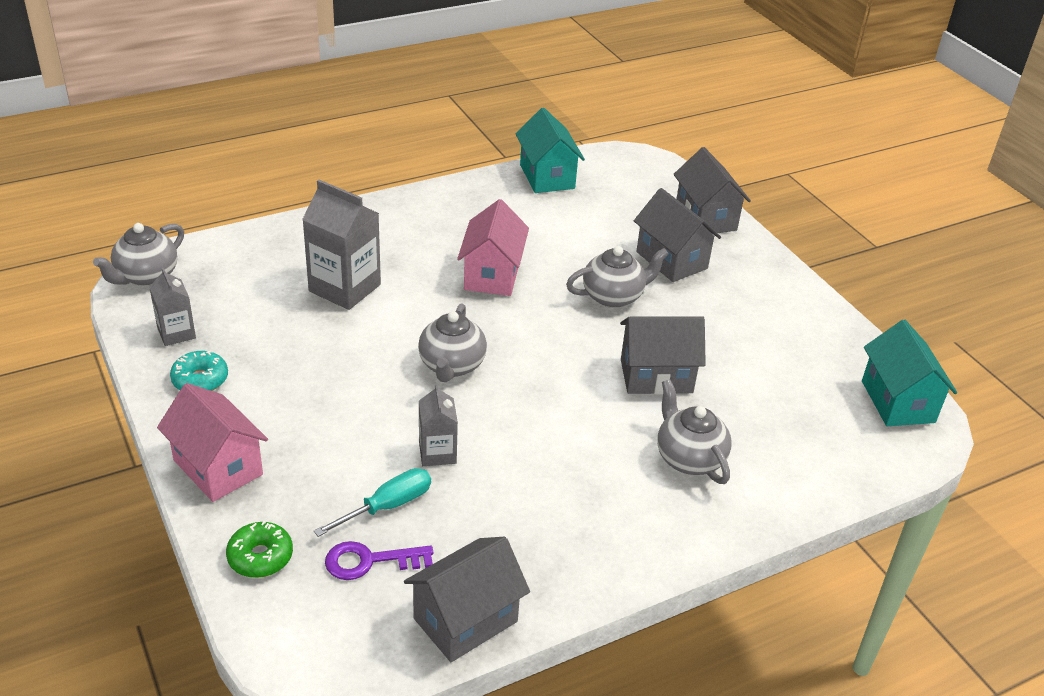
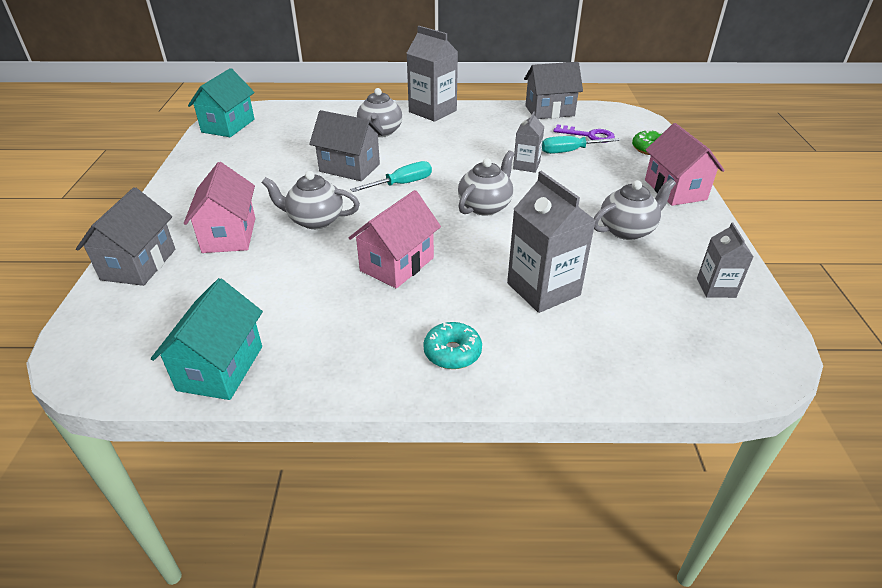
camera: 150 degrees left, 0 degrees up
(146, 276) = (760, 362): grey teapot -> grey teapot (627, 230)
(200, 380) = (690, 244): turquoise donut -> turquoise donut (452, 352)
(571, 369) = (401, 184): none -> turquoise screwdriver
(661, 542) = (432, 111): none -> grey carton
(671, 260) = (229, 235): grey house -> pink house

